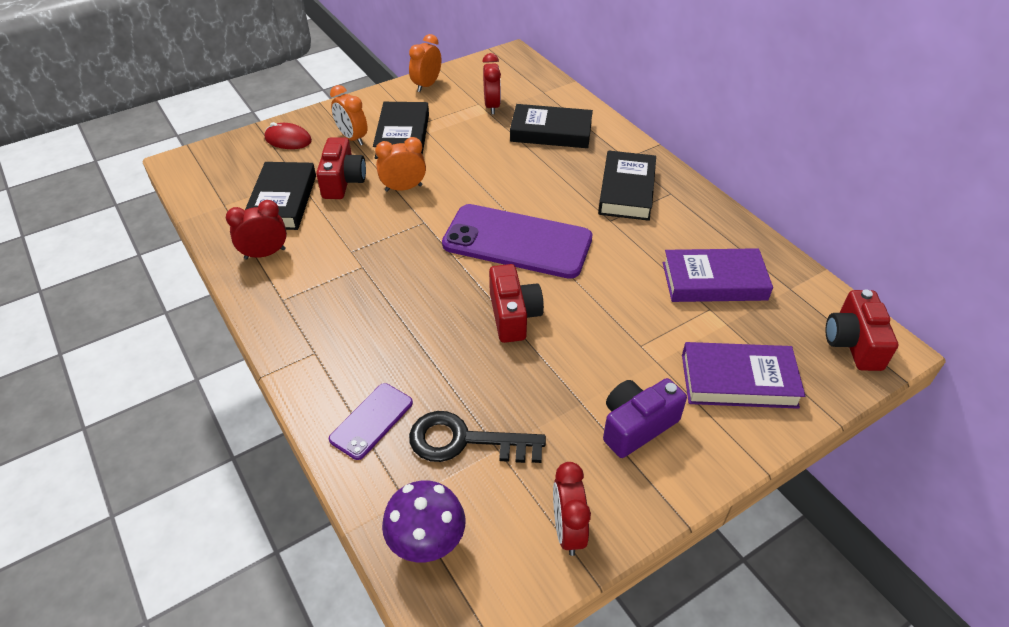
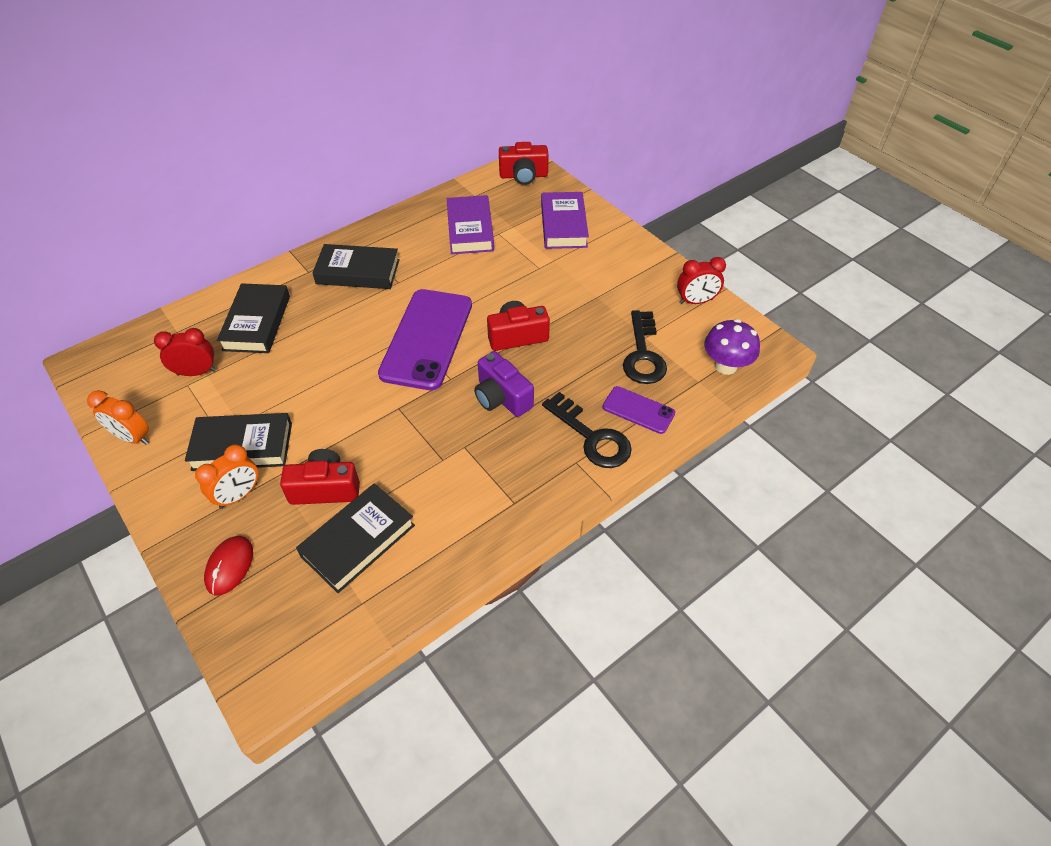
camera: 95 degrees left, 5 degrees up
(265, 254) = (448, 535): red clock -> none
(282, 201) = (358, 541): black book -> black book turned 45 degrees counterclockwise
(344, 370) = (592, 437): none -> black key
(403, 188) = (342, 431): orange clock -> none
(636, 426) = (610, 271): purple camera -> purple camera (501, 397)

